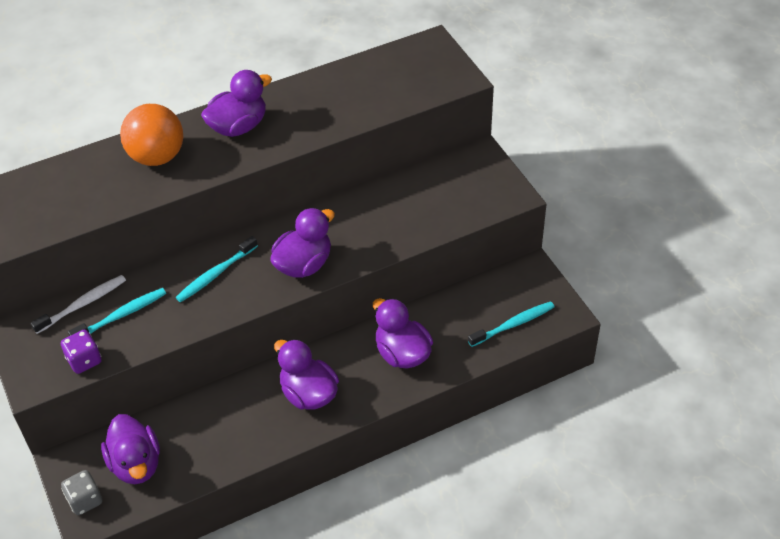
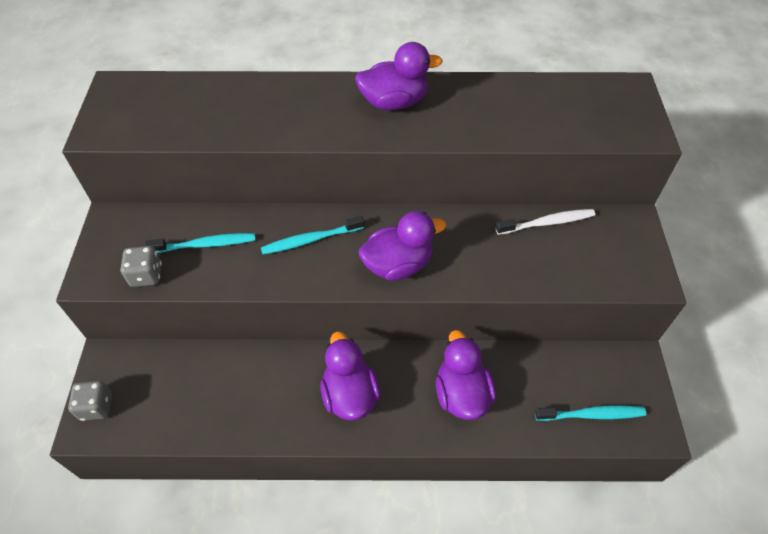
camera: 25 degrees right, 5 degrees up
(83, 304) = (180, 219): white toothbrush -> white toothbrush (547, 223)
(84, 360) = (146, 275): purple dice -> grey dice
(136, 464) = (159, 392): purple duck -> none
(157, 157) = (302, 104): orange ball -> none

